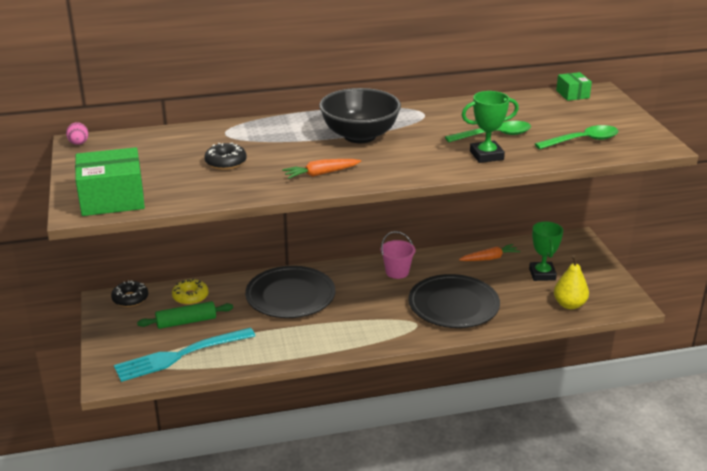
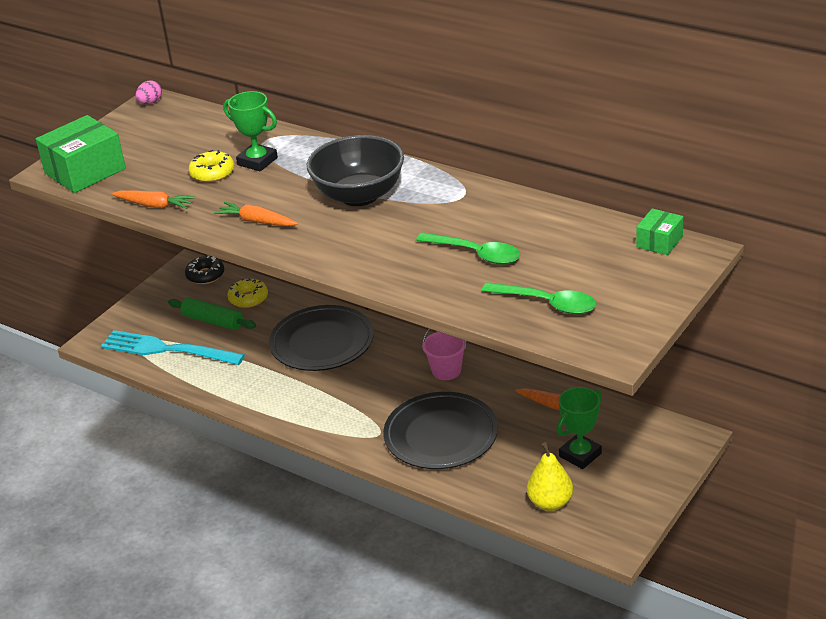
camera: 50 degrees right, 5 degrees up
(112, 199) = (85, 171): green box -> green box turned 75 degrees counterclockwise
(221, 195) = (154, 205): none -> orange carrot
(226, 162) = (212, 173): black donut -> yellow donut
(486, 155) = (423, 273): green trophy -> green trophy (257, 161)

